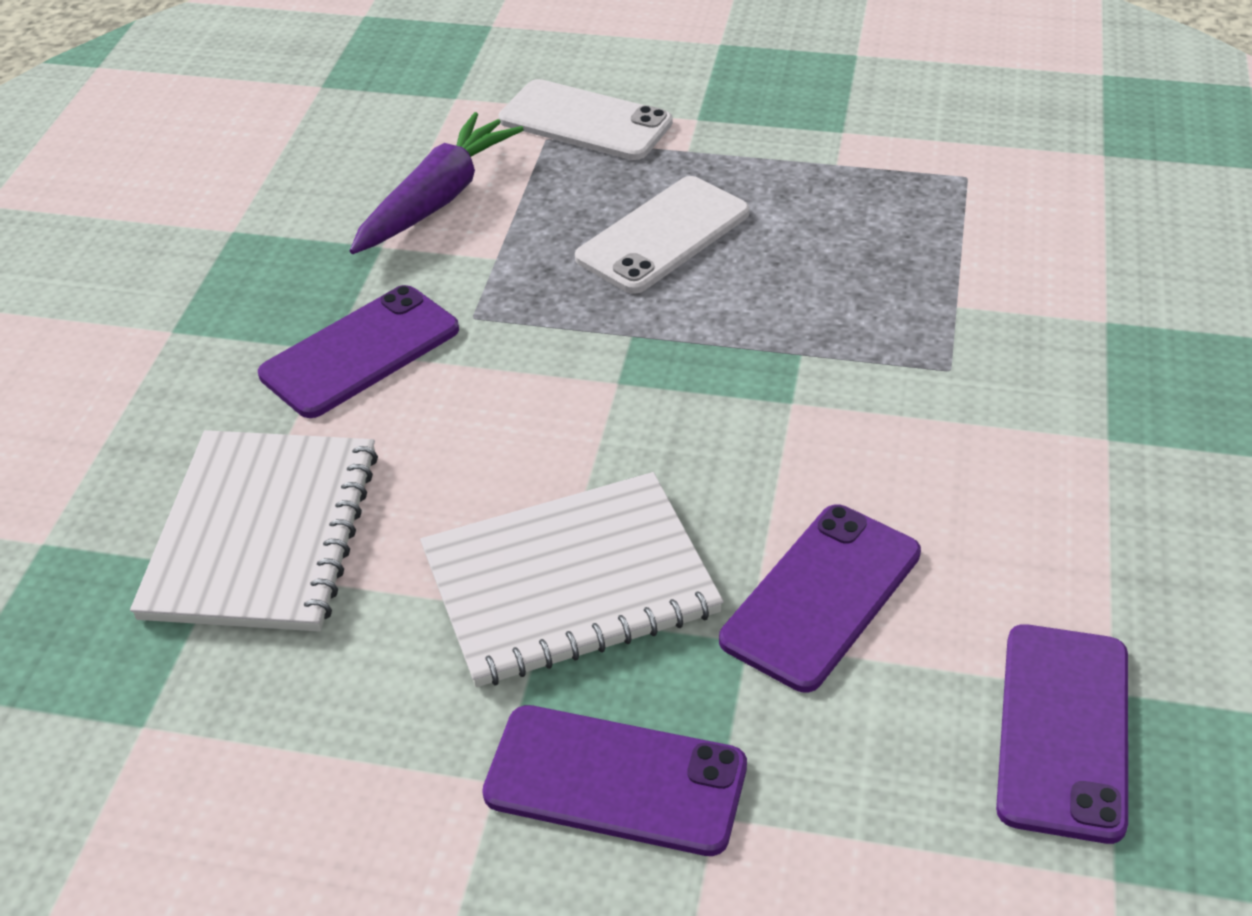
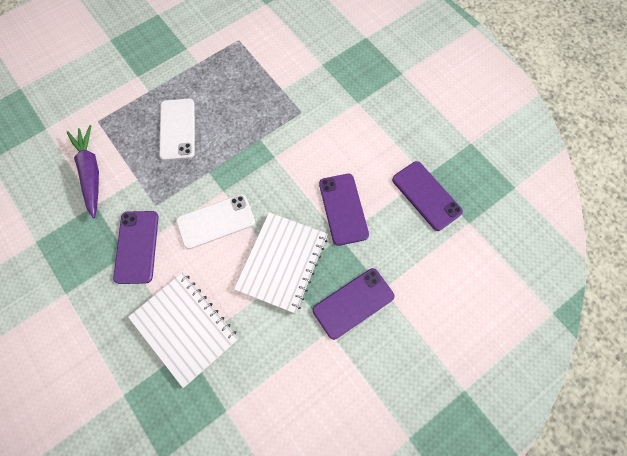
camera: 50 degrees left, 25 degrees up
(585, 121) = (102, 104): white phone -> white phone (216, 221)

